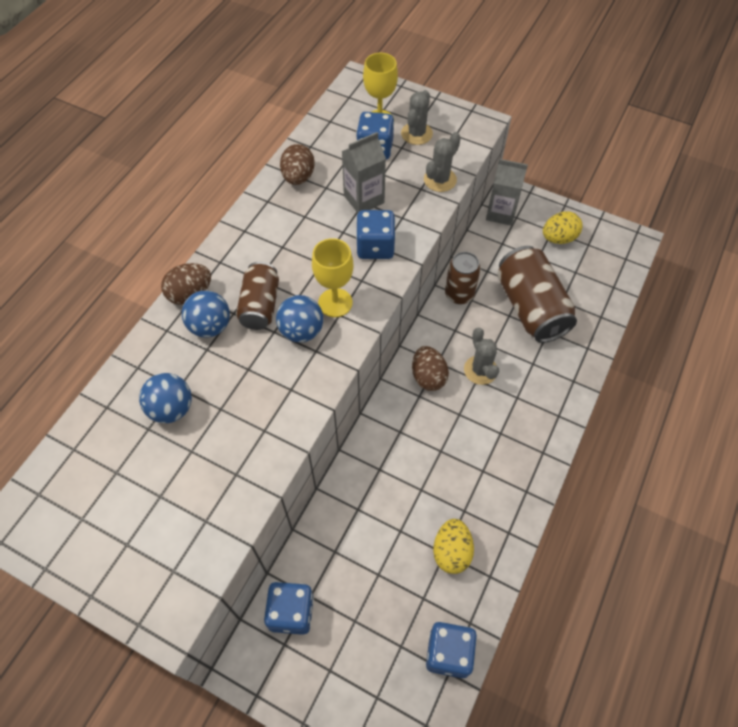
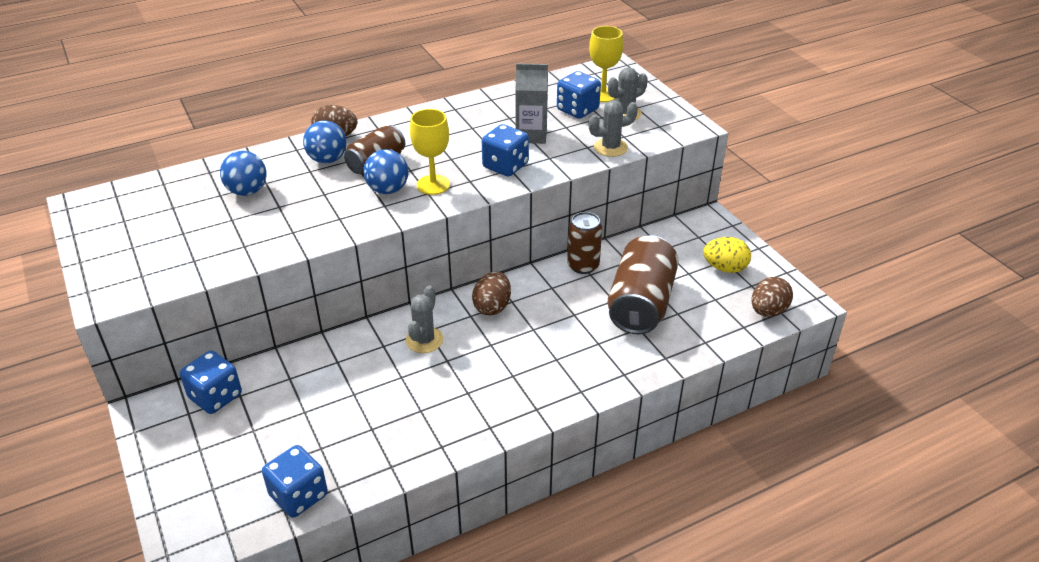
camera: 35 degrees right, 20 degrees down
(298, 177) = (495, 104): brown egg -> brown egg (768, 311)
(451, 552) = (378, 431): yellow egg -> none
(480, 370) = (544, 324): grey cactus -> grey cactus (424, 340)
(501, 213) = (686, 228): grey carton -> none

